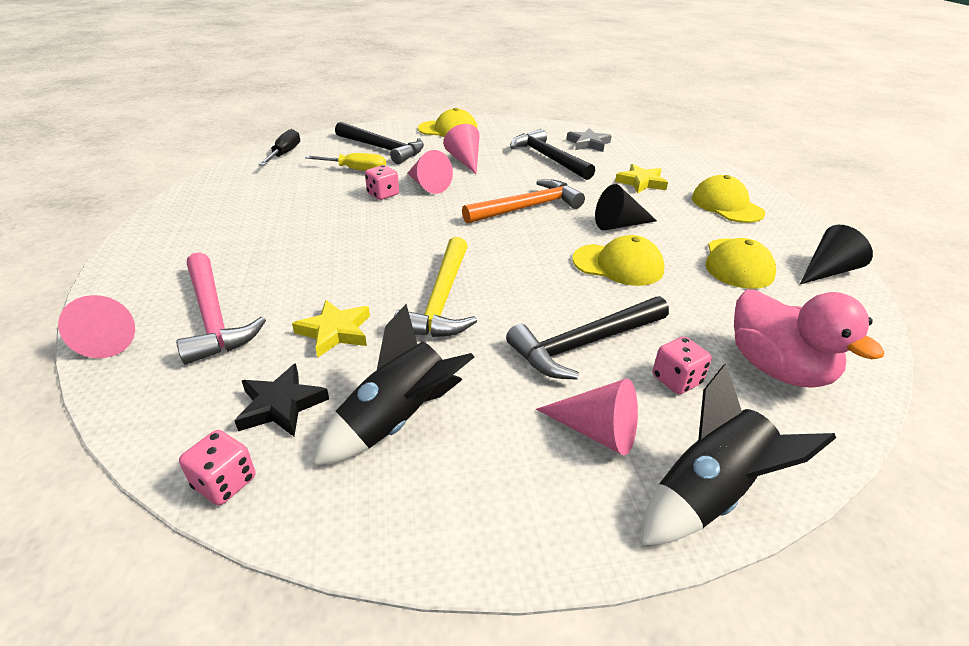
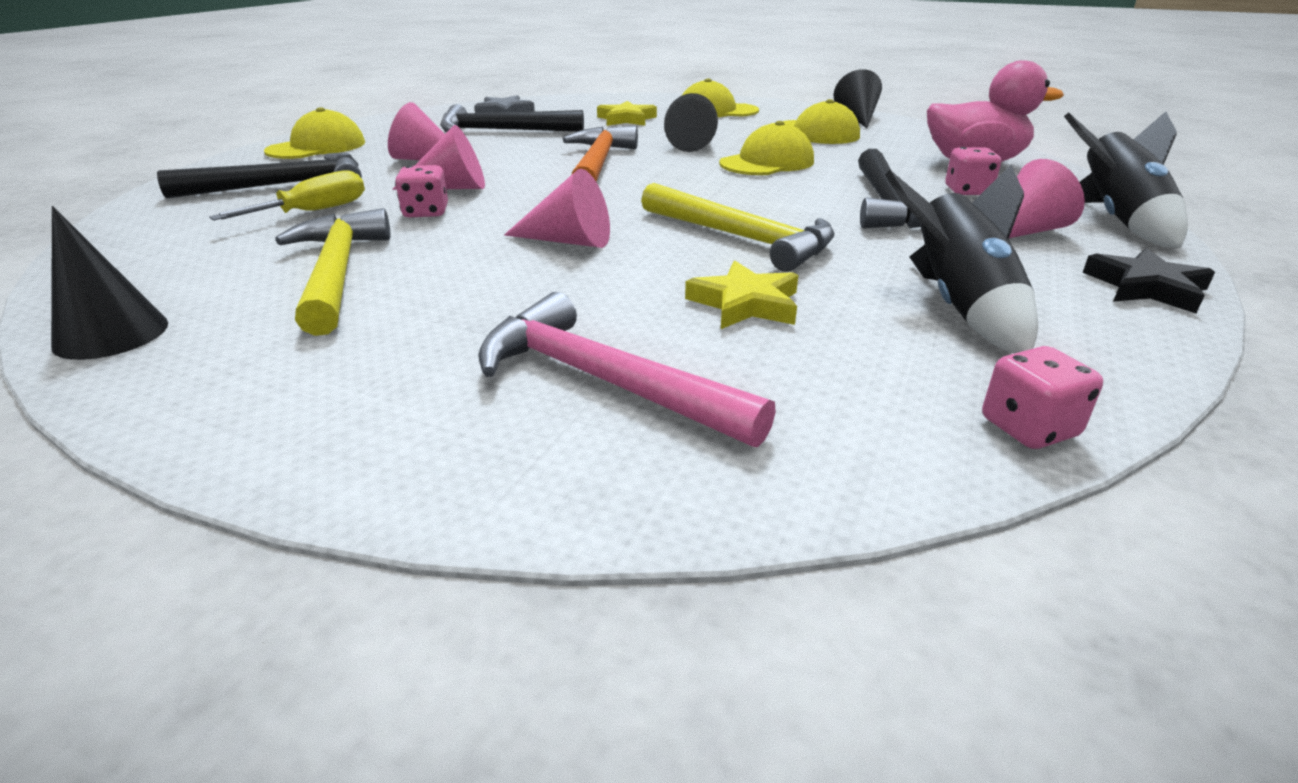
camera: 55 degrees left, 5 degrees down
(111, 337) = (550, 490): pink cone -> pink cone (569, 241)
(198, 194) = (111, 334): none -> black cone
(213, 317) = (604, 381): pink hammer -> pink hammer turned 150 degrees counterclockwise
(281, 405) = (883, 364): black star -> black star (1145, 287)
(285, 154) = (128, 242): black screwdriver -> none
(288, 207) = (338, 272): none -> yellow hammer

